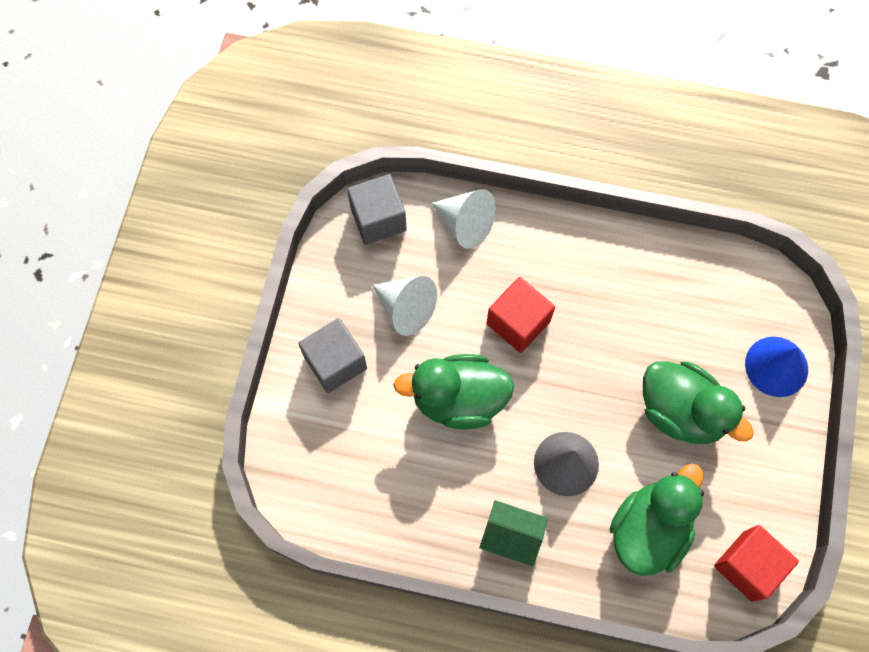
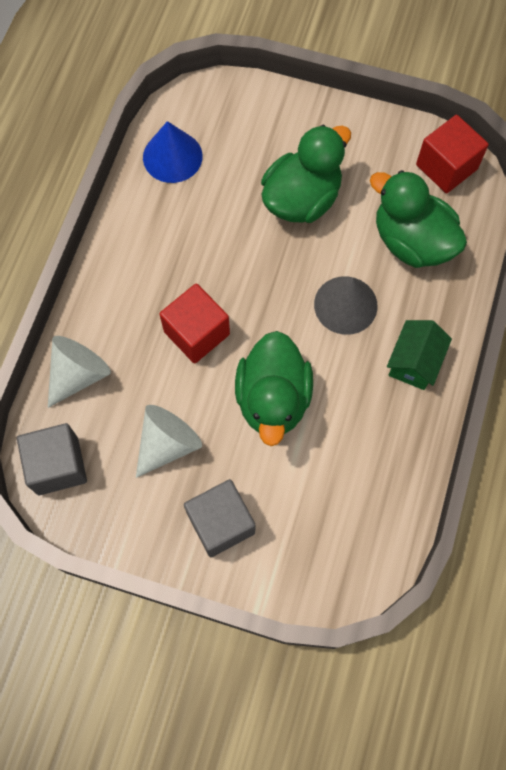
camera: 85 degrees left, 0 degrees up
(776, 366) = (265, 115): blue cone -> blue cone (172, 156)

